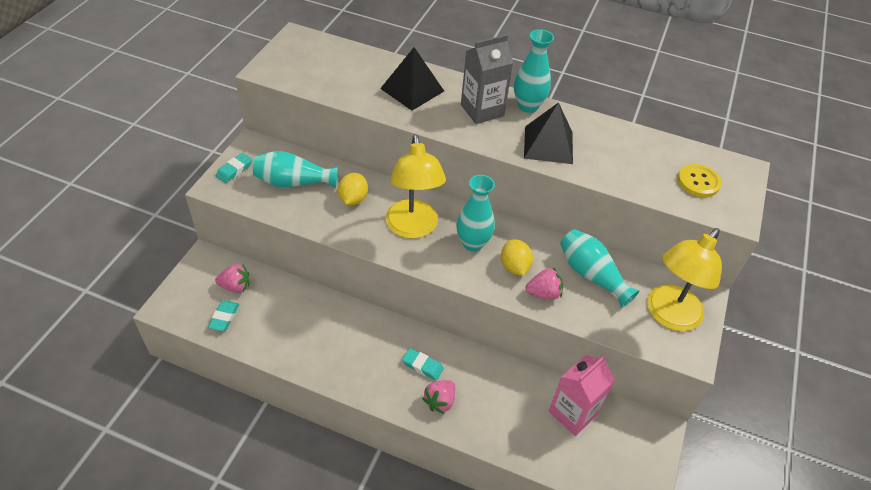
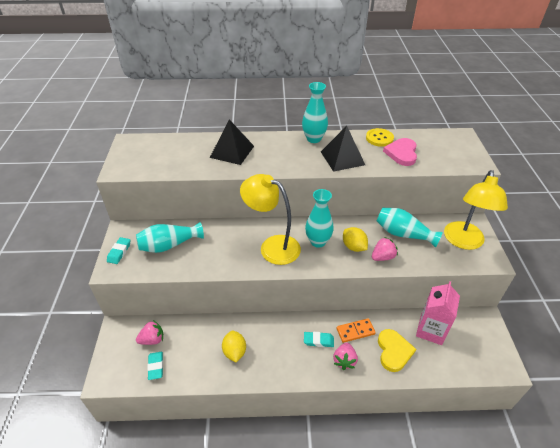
camera: 20 degrees left, 5 degrees down
(353, 199) = (219, 241): yellow lemon -> yellow lemon (234, 352)
(412, 228) = (272, 246): yellow lamp -> yellow lamp turned 150 degrees clockwise
(474, 374) = (355, 331): none -> orange domino
(482, 110) = (286, 150): grey carton -> none
(508, 417) = (393, 351): none -> yellow heart
(635, 165) = (402, 153): none -> pink heart
(698, 182) = (444, 151): yellow button -> yellow button (379, 138)

